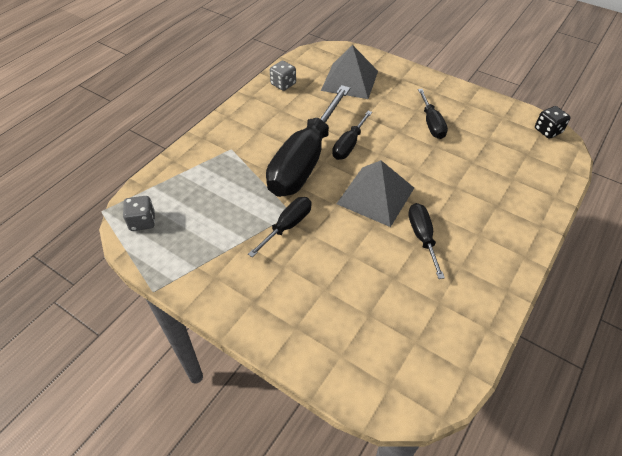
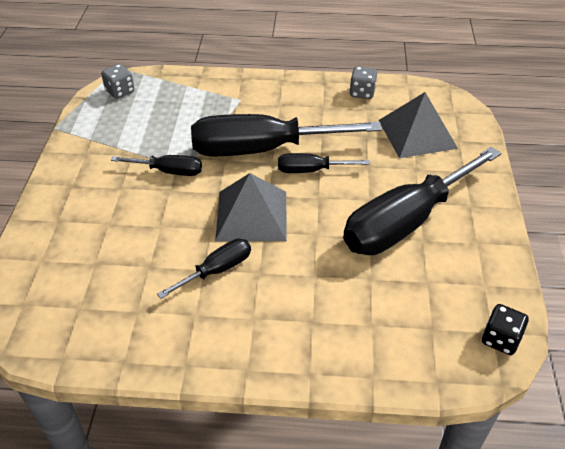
camera: 60 degrees right, 5 degrees down
(431, 124) = (406, 222): black screwdriver -> black screwdriver, size x2.12

